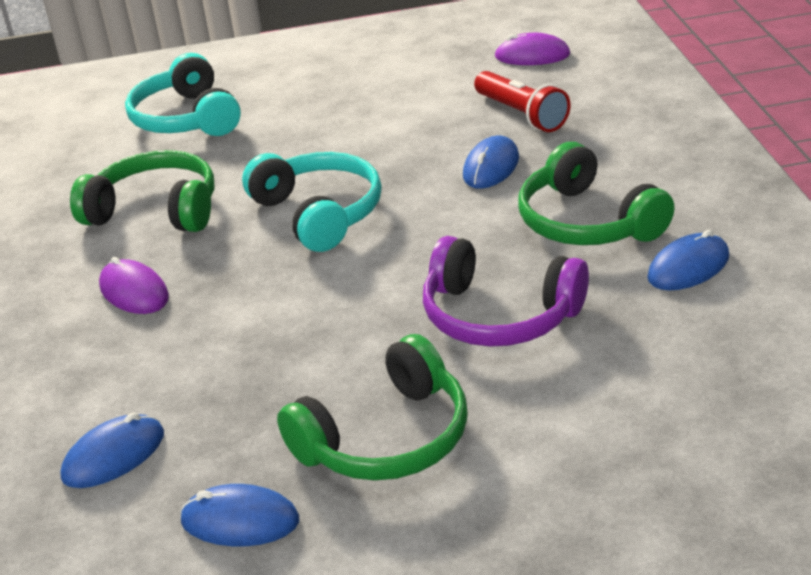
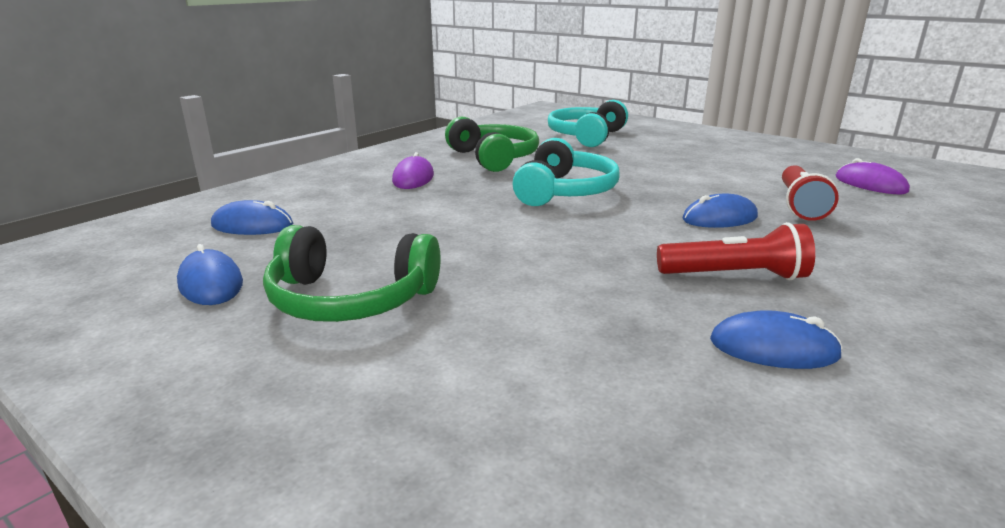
camera: 45 degrees right, 10 degrees down
(499, 315) = (555, 286): purple headphones -> none
(587, 222) = (735, 276): green headphones -> red flashlight

